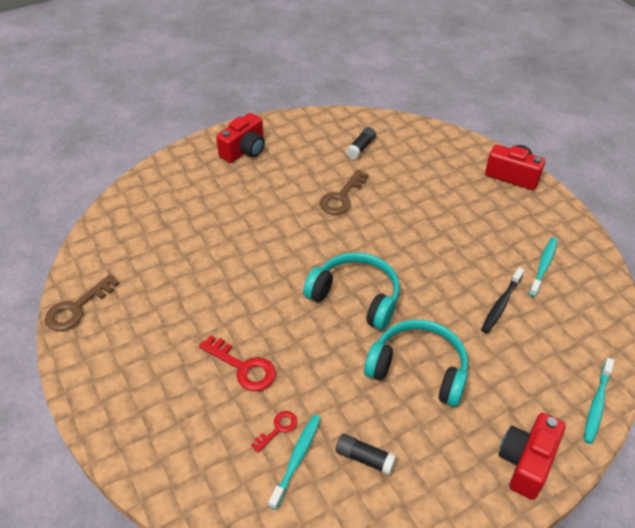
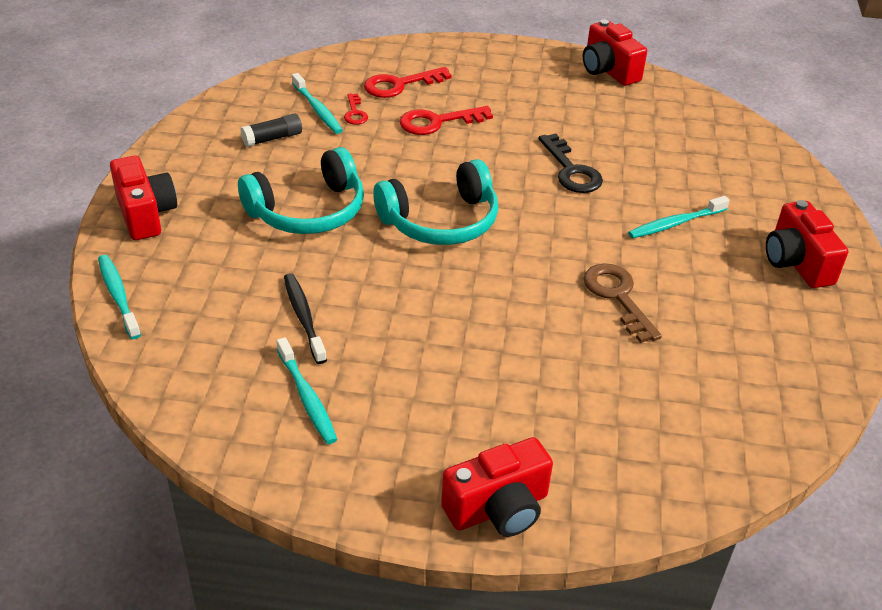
camera: 125 degrees right, 5 degrees down
(77, 308) = (608, 70): brown key -> red camera
(208, 428) = (399, 85): none -> red key
(239, 266) = (571, 170): none -> black key
(253, 201) = (675, 223): none -> turquoise toothbrush
(361, 148) = (717, 376): black glue stick -> none

